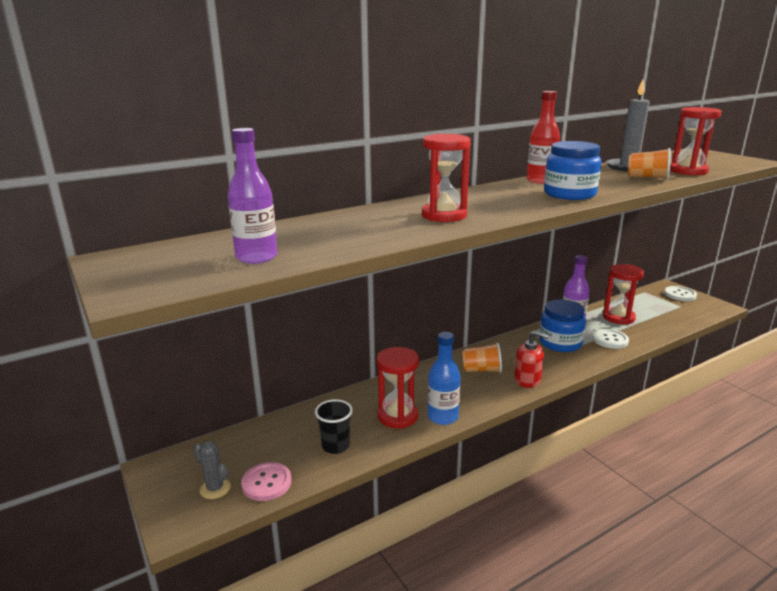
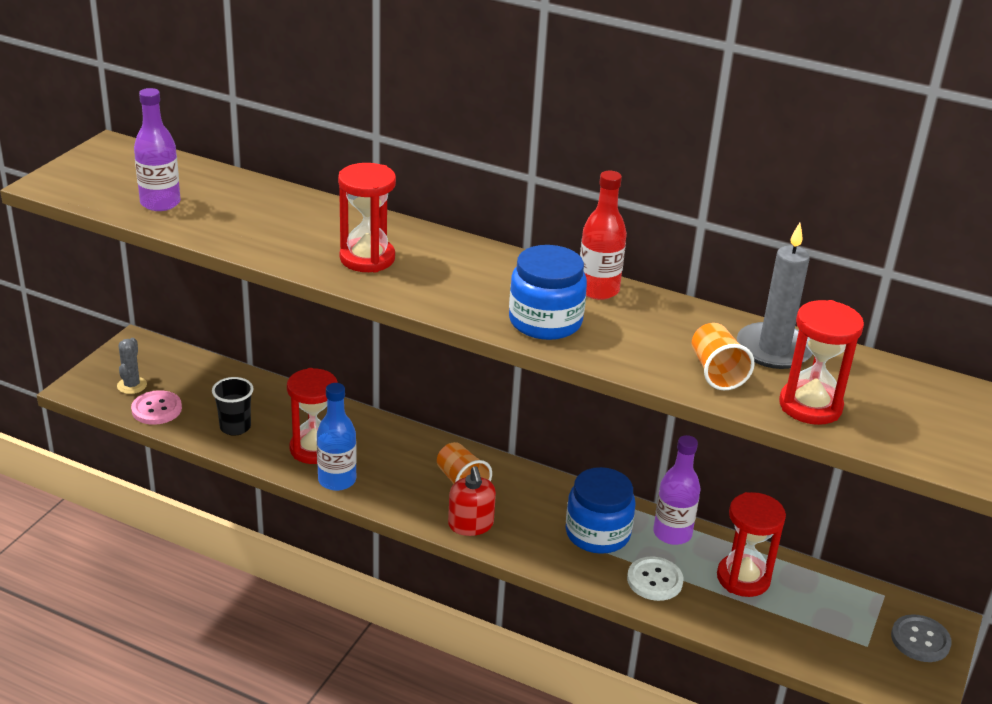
camera: 55 degrees right, 10 degrees up
(680, 294) = (920, 640): white button -> grey button

